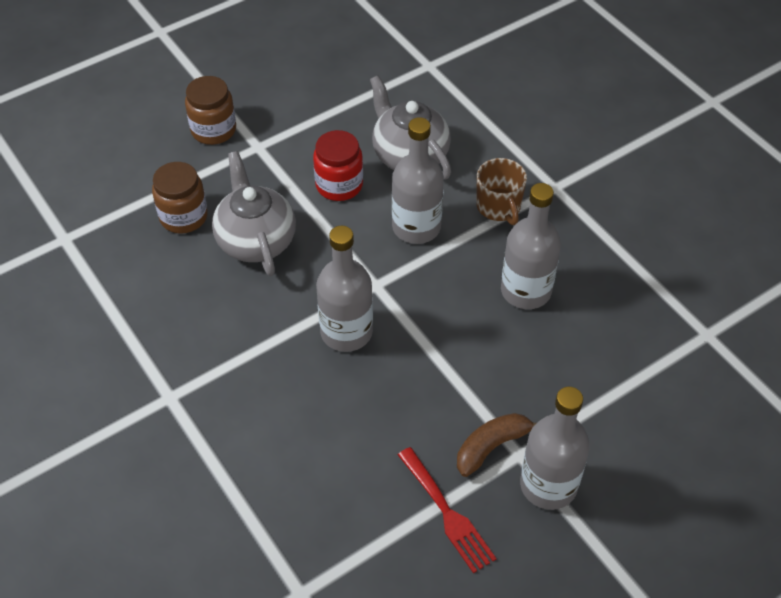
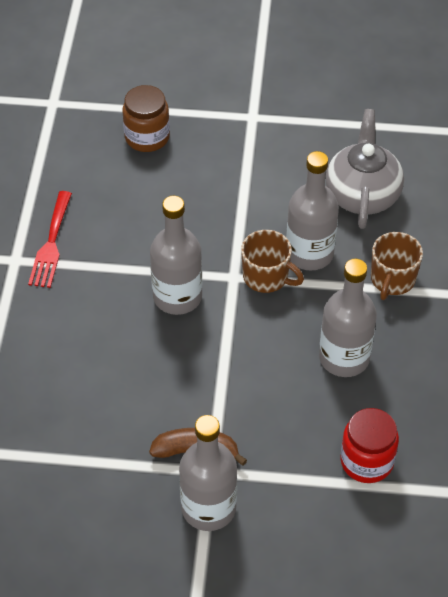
camera: 40 degrees right, 0 degrees up
(213, 130) = (232, 84): brown jar -> none
(256, 240) = (180, 187): grey teapot -> none
(339, 185) = (283, 184): red jar -> red jar (366, 461)
(402, 267) = (266, 277): none -> brown mug
(447, 513) = (117, 473): red fork -> red fork (51, 244)

